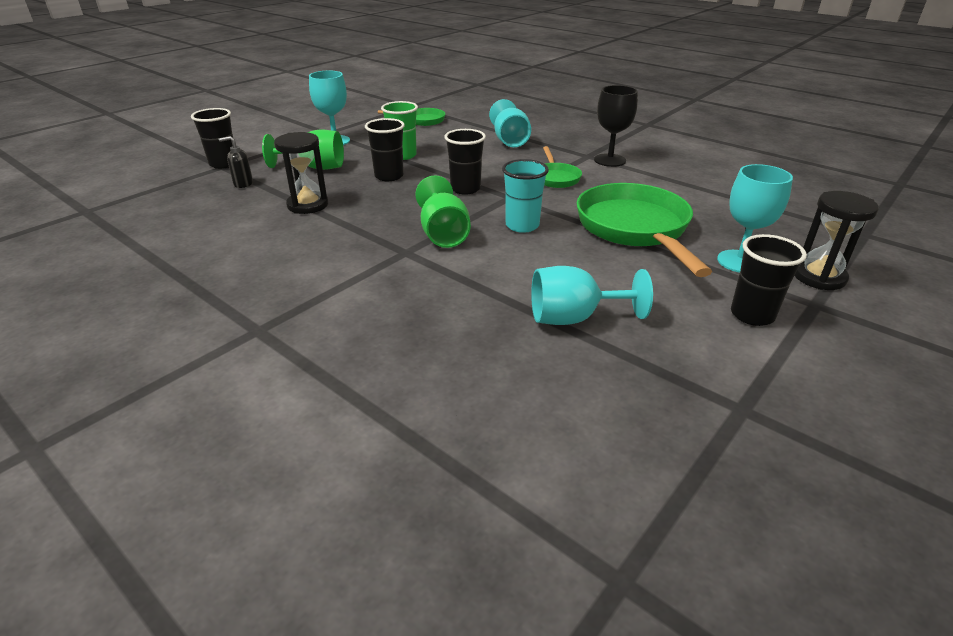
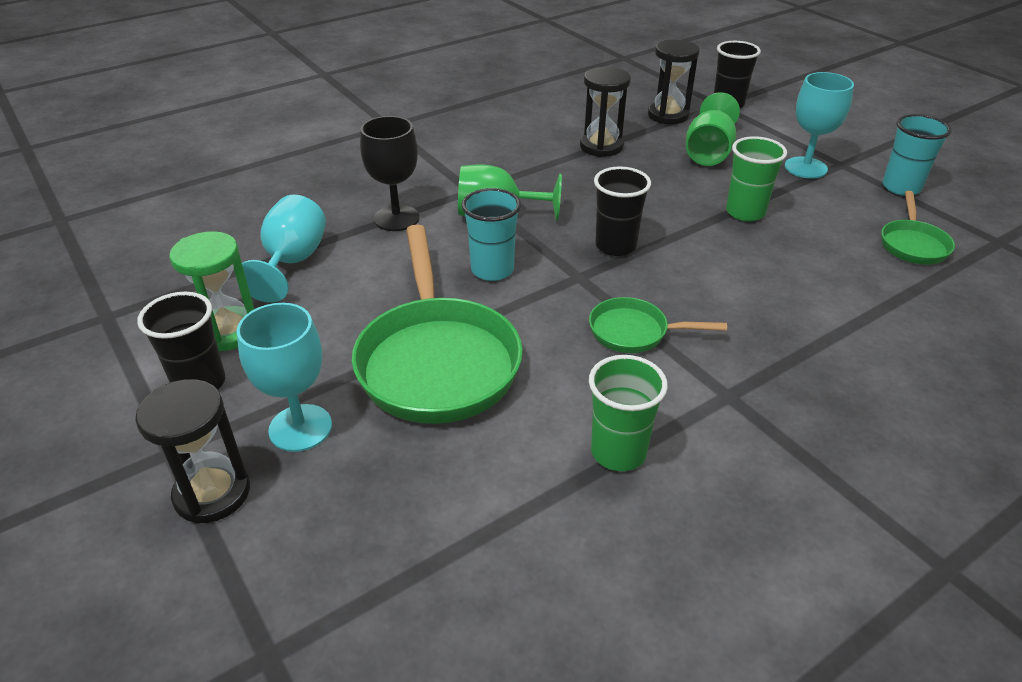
camera: 105 degrees right, 5 degrees up
(243, 184) = (668, 115): black soap dispenser -> black hourglass
(356, 120) = (901, 187): none -> turquoise cup
(389, 176) = (671, 196): black cup -> none
(510, 141) = (810, 319): turquoise goblet -> none
(609, 160) = (702, 417): black goblet -> black goblet (396, 218)
(635, 229) = (437, 361): green pan -> green pan turned 75 degrees clockwise
(653, 175) = (618, 452): none -> green cup
(689, 322) = (228, 332): none -> green hourglass

